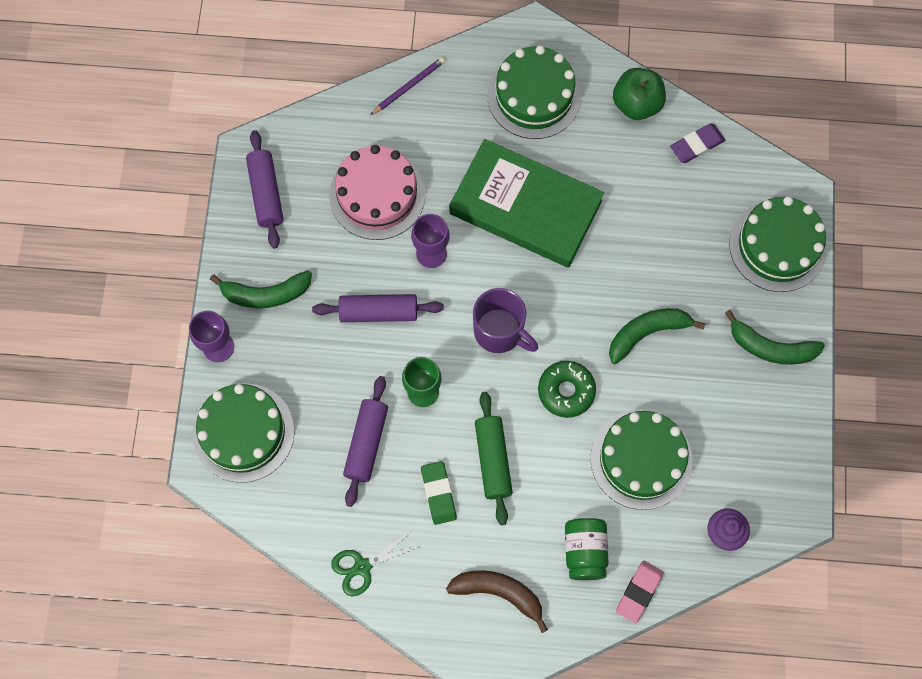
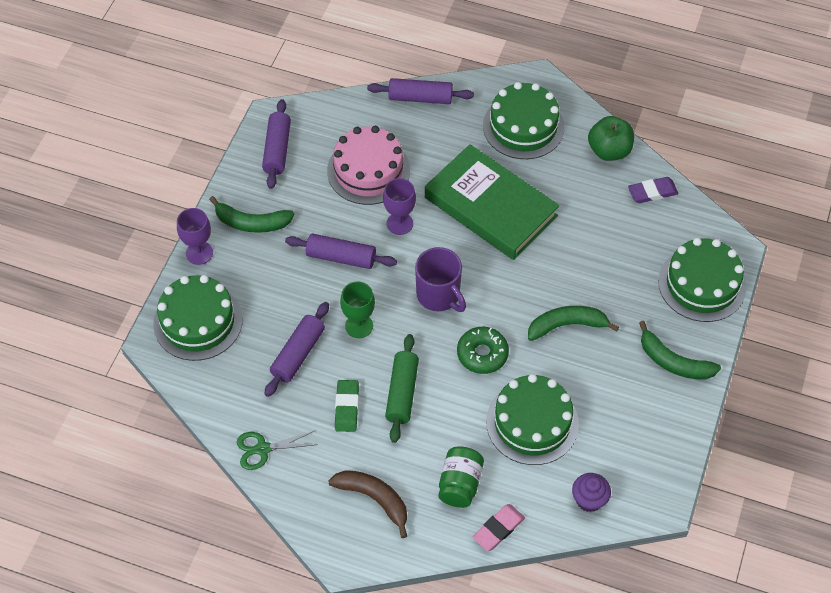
camera: 15 degrees right, 15 degrees down
(408, 86) = (420, 98): purple pencil -> purple rolling pin

